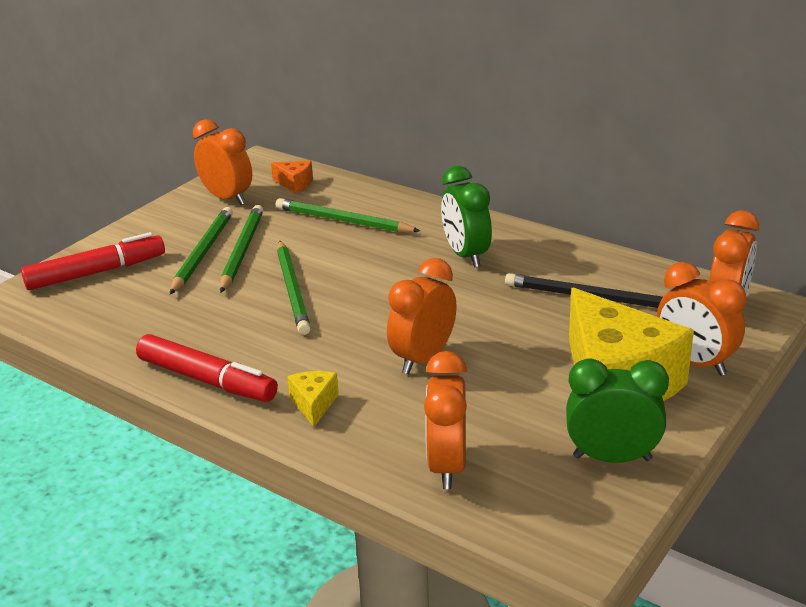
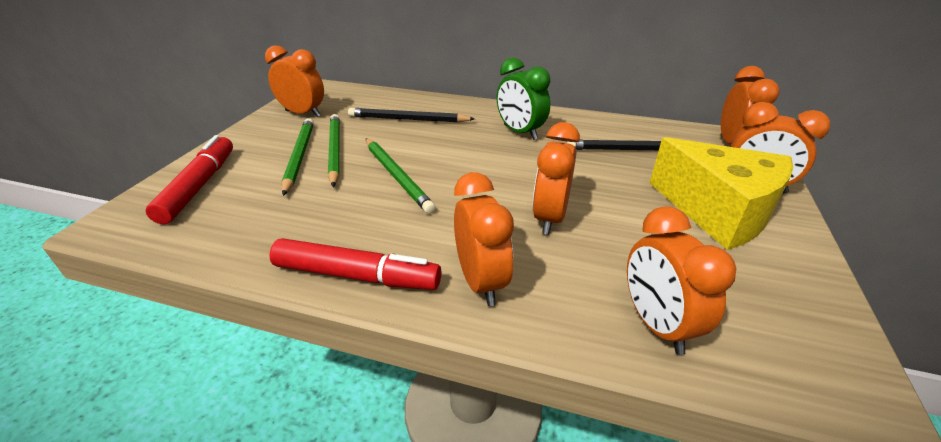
camera: 20 degrees left, 5 degrees up
(96, 272) = (199, 186): red marker -> red marker turned 45 degrees counterclockwise
(295, 184) = (354, 99): orange cheese -> none
(314, 404) = (481, 282): yellow cheese -> orange clock
(343, 221) = (408, 119): green pencil -> black pencil
(612, 458) = (785, 282): green clock -> none

